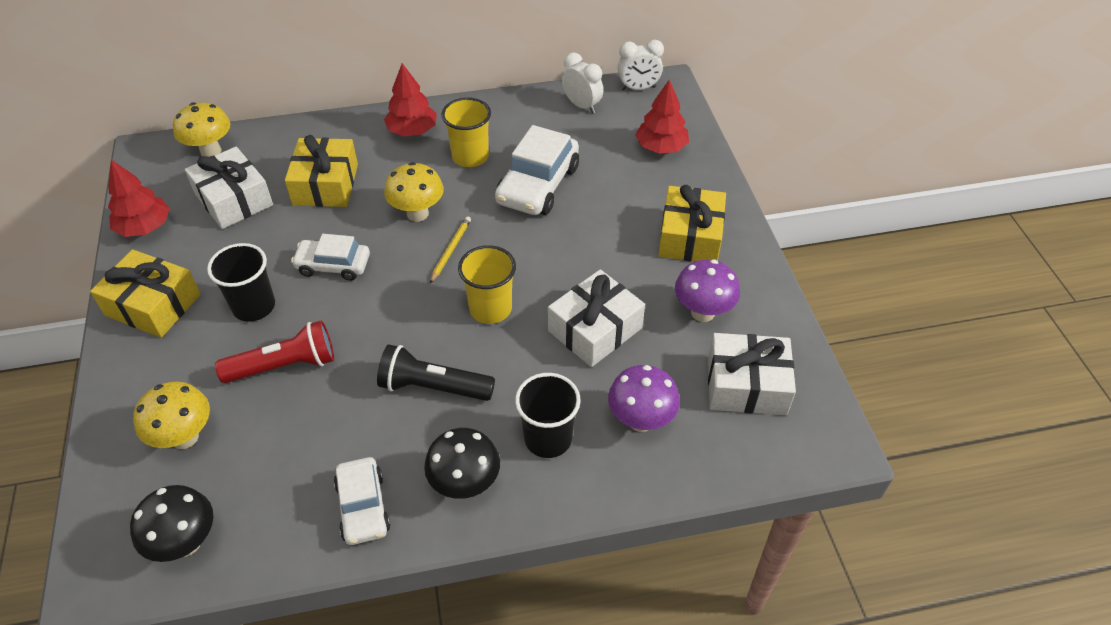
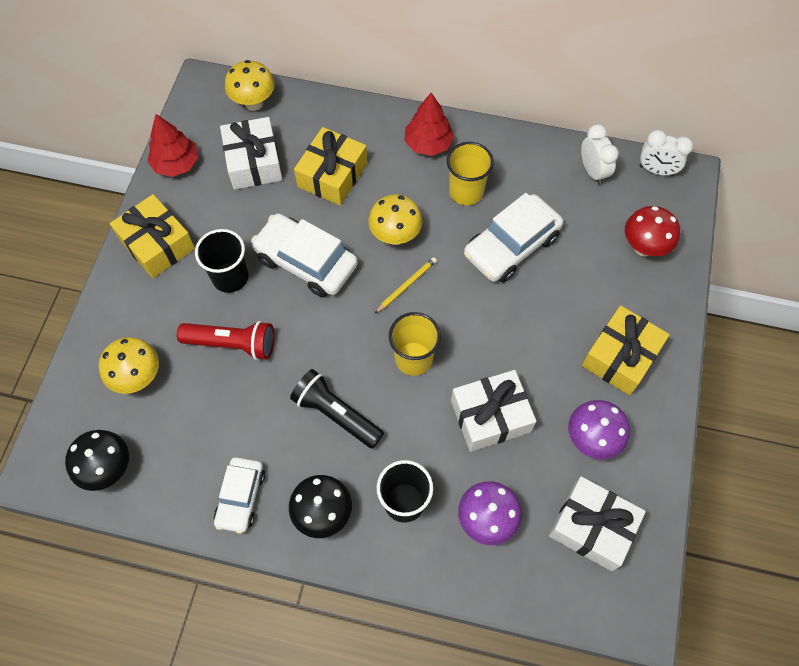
camera: 25 degrees right, 15 degrees up
(333, 265) = (306, 262): white car -> white car, size x1.59
(661, 147) = (643, 247): red tree -> red mushroom

